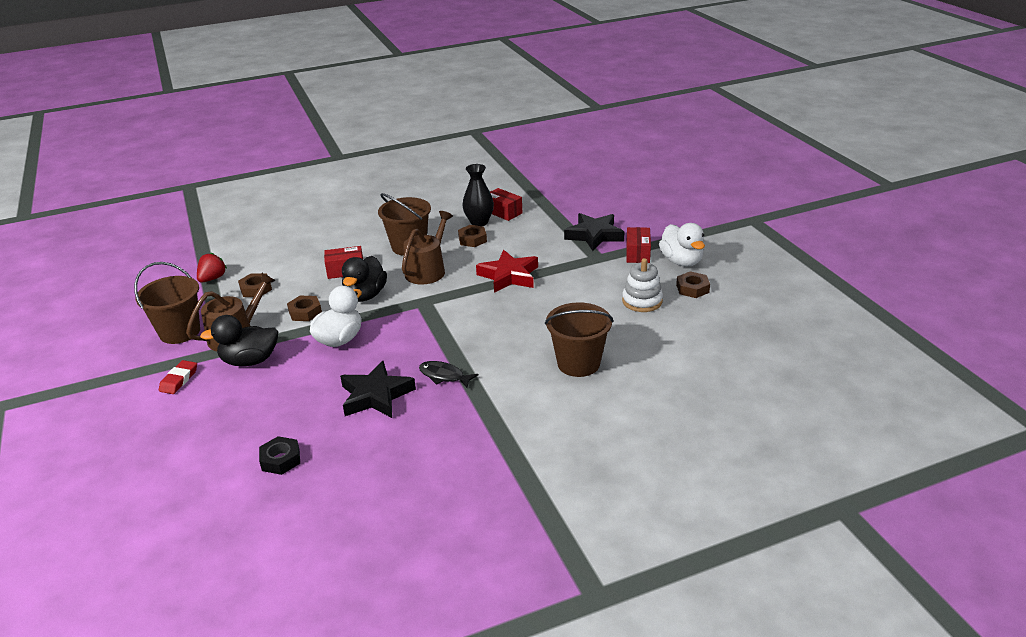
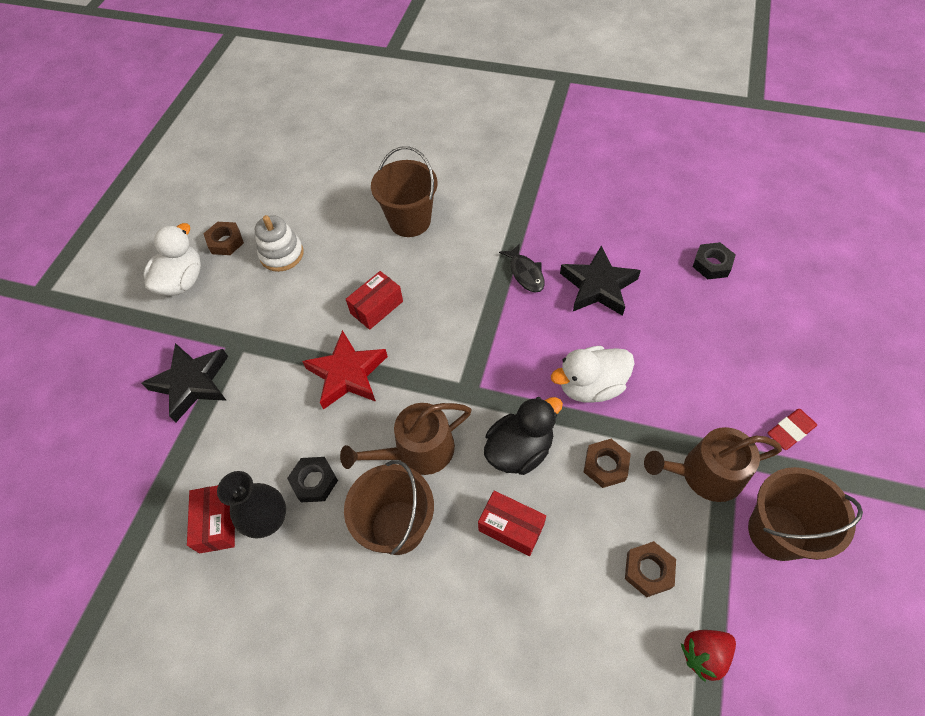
camera: 140 degrees left, 25 degrees up
(250, 361) = (701, 413): black duck -> none
(472, 239) = (314, 481): brown nut -> black nut
(638, 253) = (197, 320): red box -> red box (376, 307)

